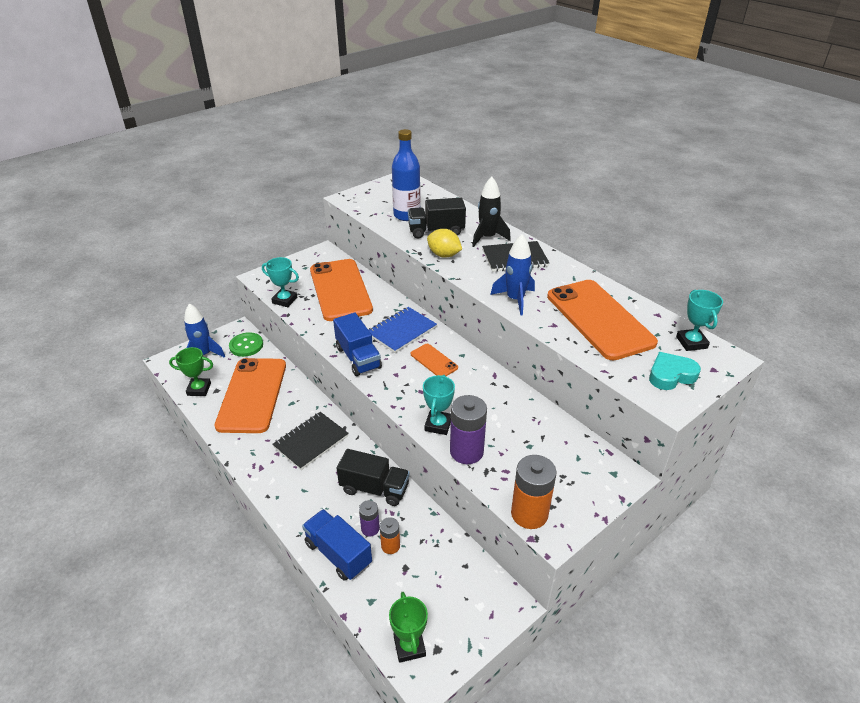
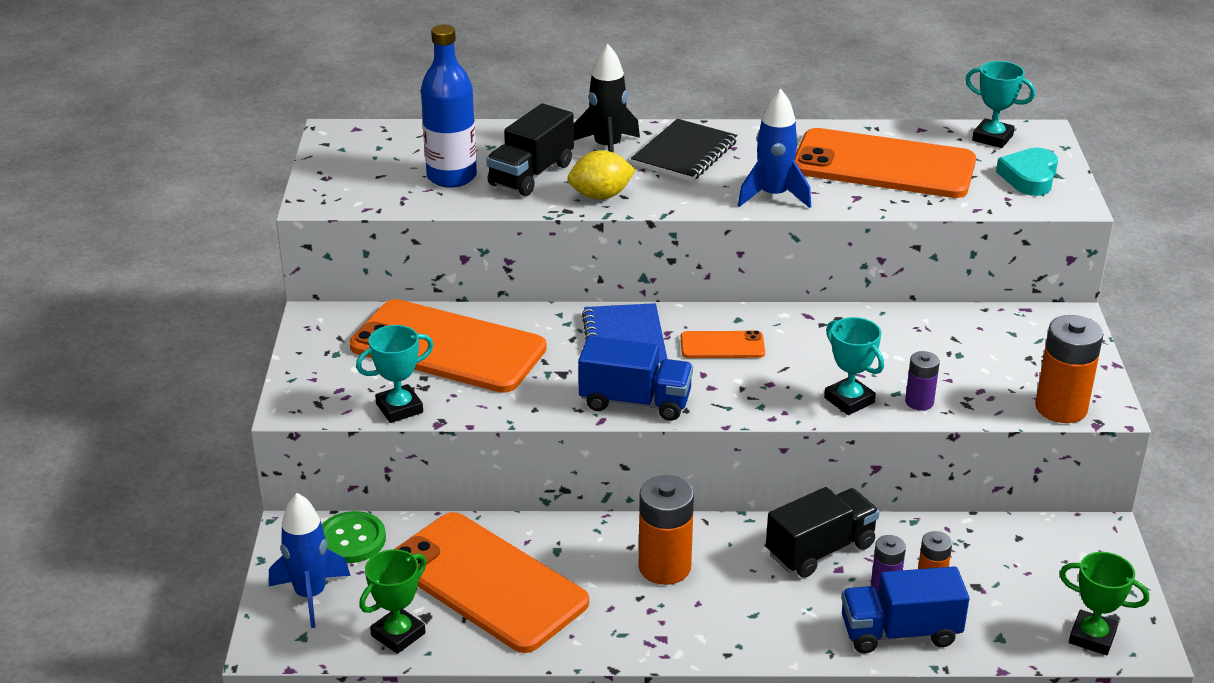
camera: 50 degrees left, 5 degrees down
(311, 442) = (664, 567): black notebook -> orange battery
(466, 451) = (919, 402): purple battery -> purple battery, size x0.55

